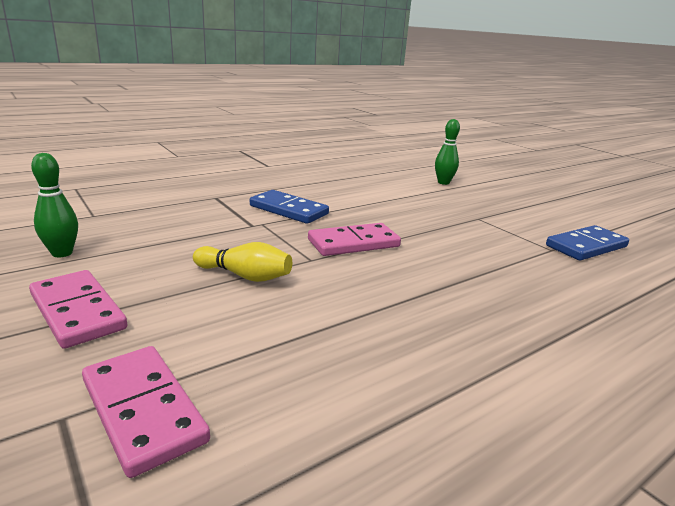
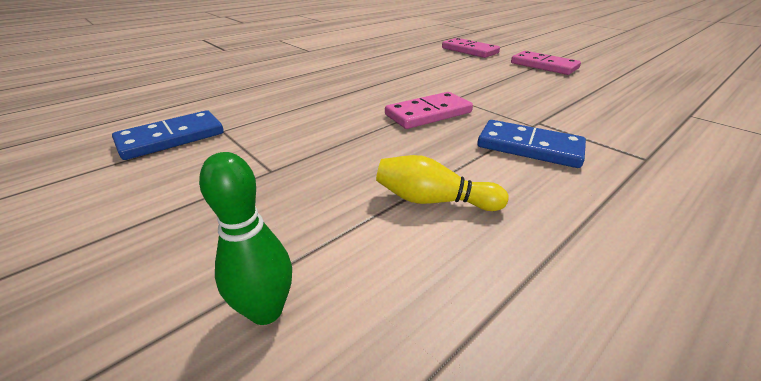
camera: 175 degrees right, 10 degrees up
(62, 253) = (621, 85): green bowling pin -> none
(244, 276) = (488, 84): yellow bowling pin -> yellow bowling pin (433, 200)

